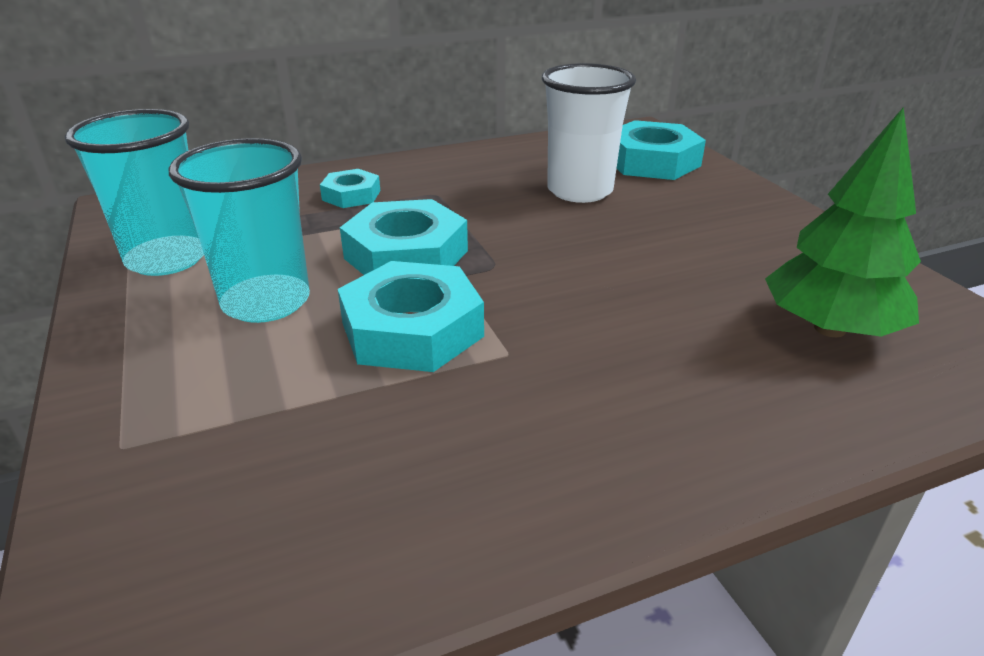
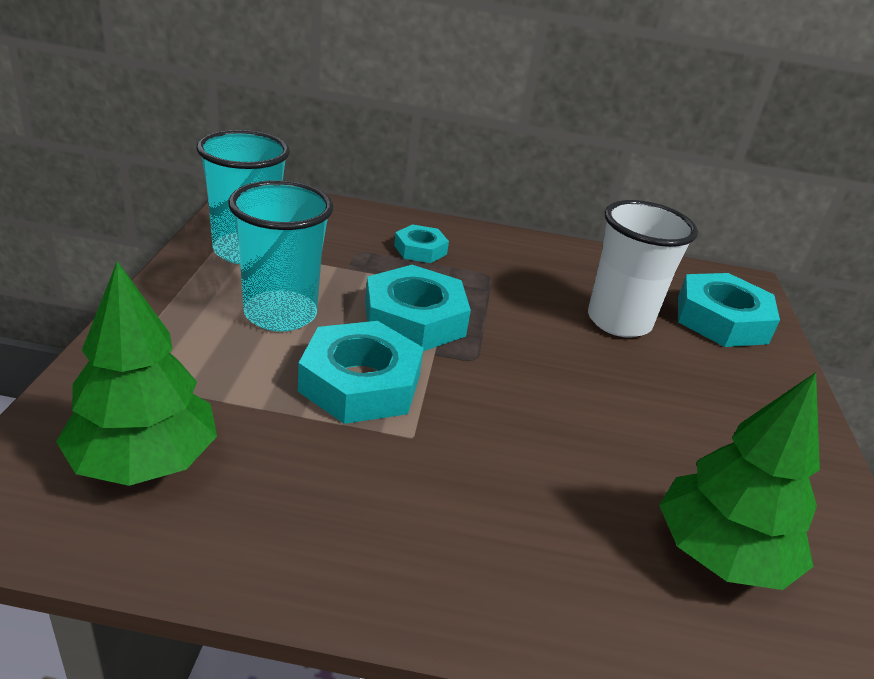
camera: 25 degrees right, 0 degrees up
(254, 509) = (144, 461): none -> green tree

